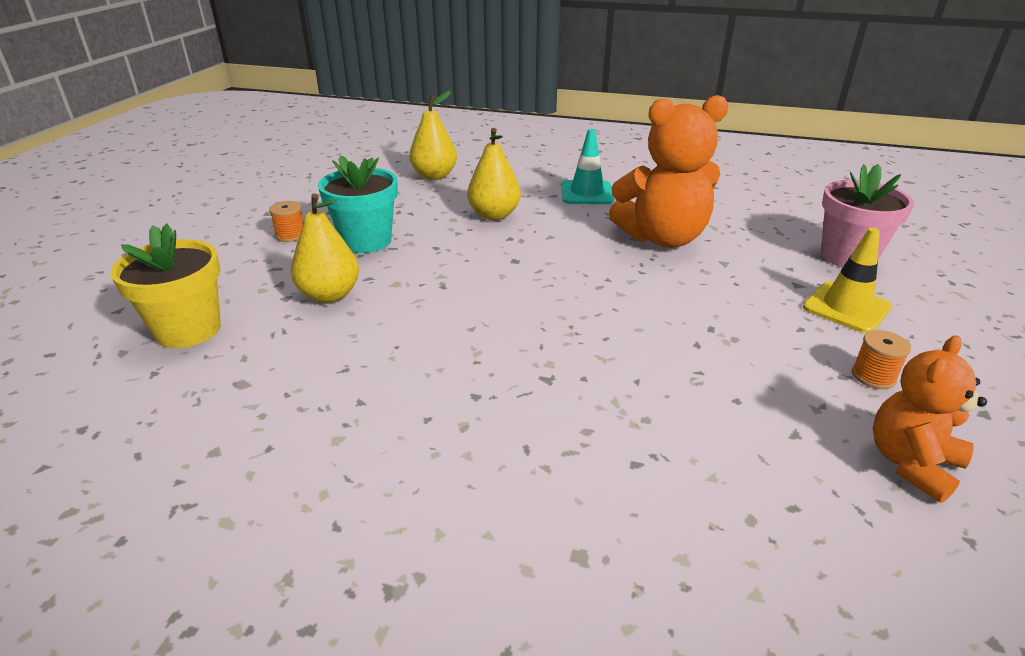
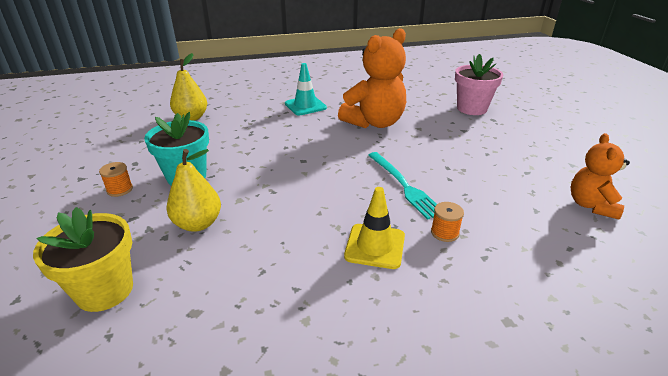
camera: 30 degrees left, 0 degrees up
(494, 215) = (260, 134): yellow pear -> none
(617, 331) = (404, 185): none -> turquoise fork
(846, 307) = (496, 136): yellow traffic cone -> yellow traffic cone (375, 246)
(873, 376) = (538, 168): orange spool -> orange spool (444, 232)

